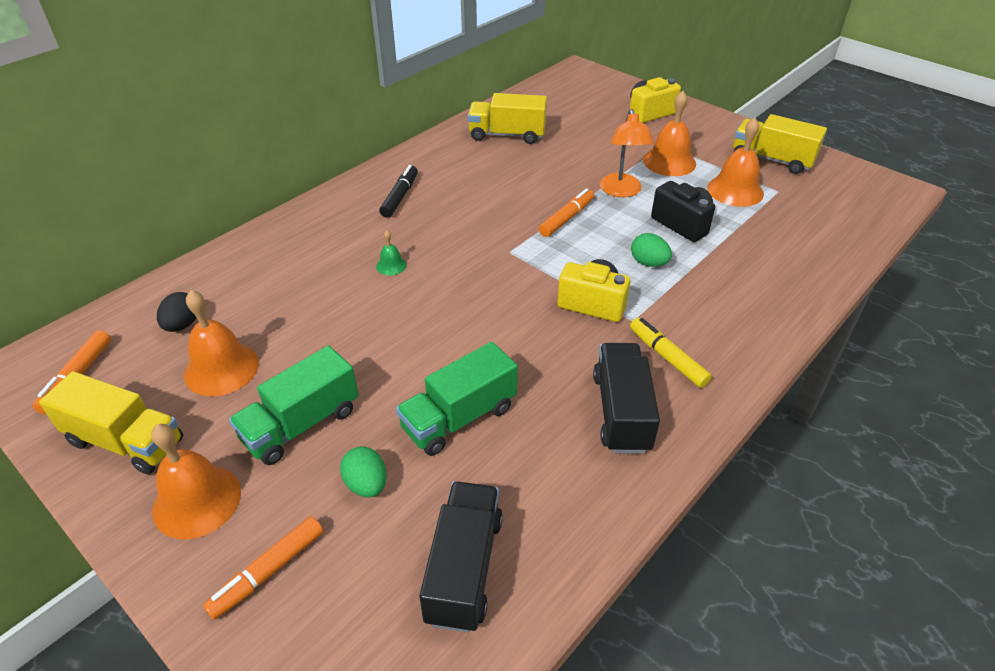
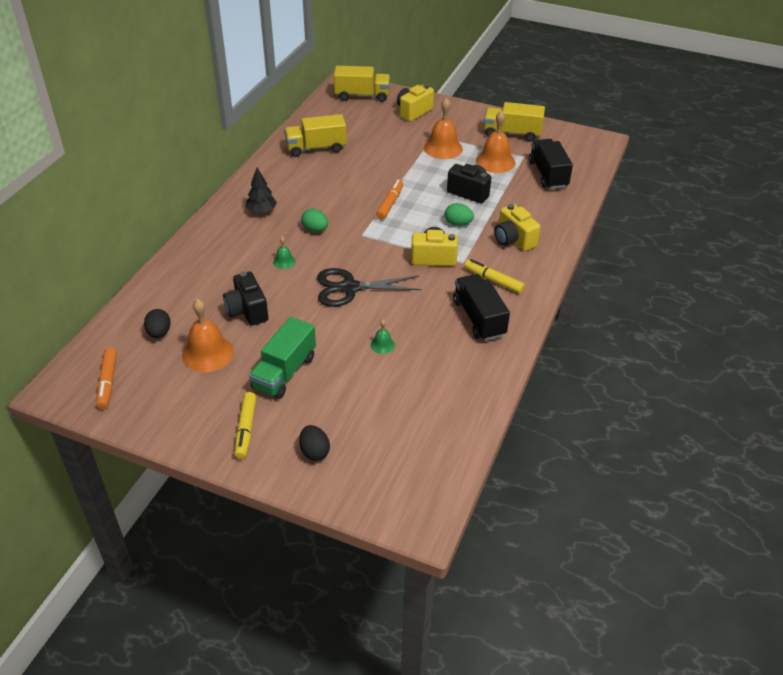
camera: 20 degrees left, 0 degrees up
(126, 441) = (174, 410): yellow truck -> yellow truck (362, 96)
(197, 501) = (245, 429): orange bell -> yellow marker
(268, 571) = (314, 452): orange marker -> black egg
(306, 321) = (247, 311): none -> black camera
(366, 484) = (346, 394): green egg -> green egg (315, 229)
(400, 197) = (261, 211): black marker -> black tree
(455, 321) = (349, 288): none -> black scissors
(459, 418) = (382, 345): green truck -> green bell
(464, 568) = (427, 420): black truck -> black truck (548, 174)
(621, 191) = (419, 176): orange lamp -> none
(721, 303) = (513, 240): none -> yellow camera

